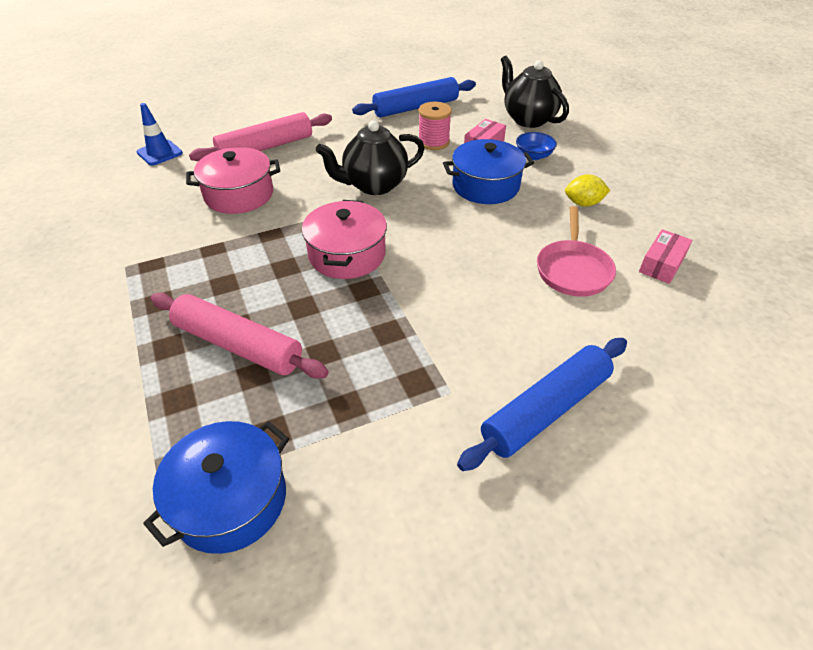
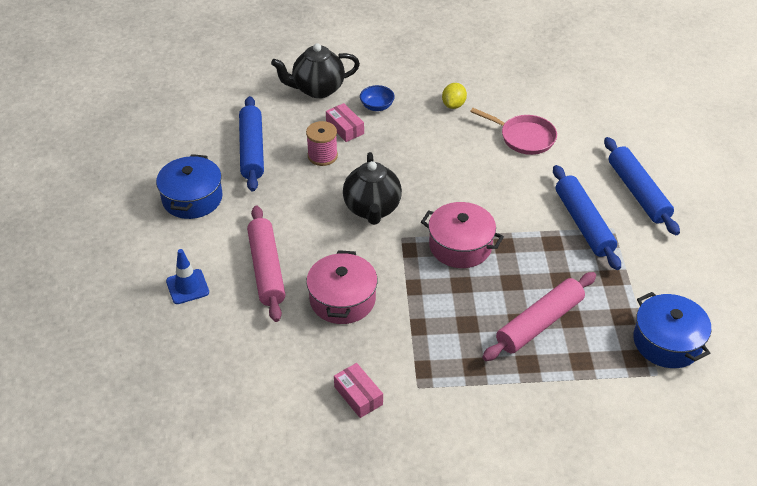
camera: 70 degrees left, 0 degrees up
(160, 153) = (230, 353): blue traffic cone -> blue traffic cone (187, 287)
(442, 357) = (583, 223): none -> blue rolling pin
(485, 186) = (406, 146): blue pot -> blue pot (192, 198)
(662, 264) = (534, 97): pink box -> pink box (358, 395)

